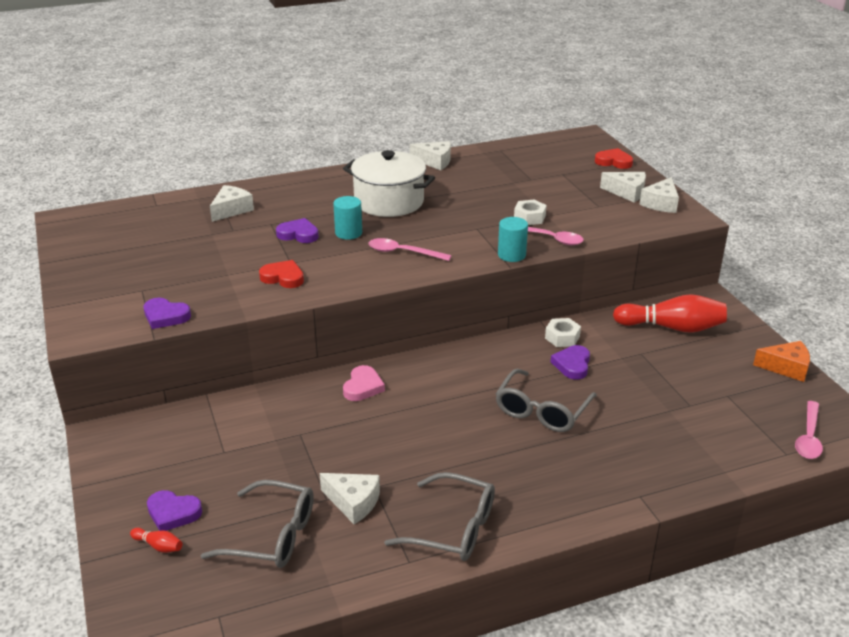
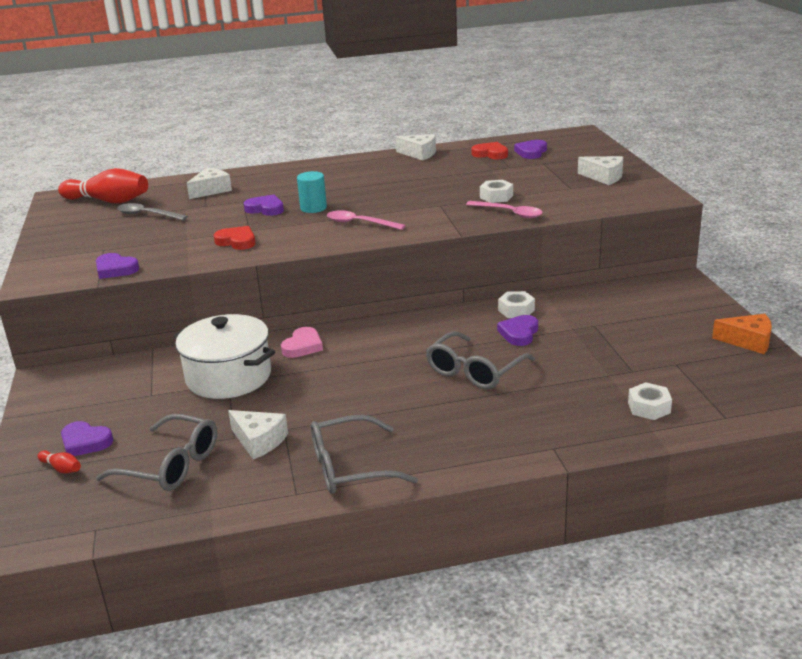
camera: 10 degrees right, 5 degrees down
(173, 243) = (147, 215): none -> grey spoon
(389, 202) = (362, 184): white pot -> white pot (228, 377)
(453, 528) = (350, 467): grey glasses -> grey glasses turned 135 degrees clockwise
(511, 255) = (466, 226): turquoise cylinder -> none
(546, 160) = (531, 152): none -> purple heart
(614, 162) = (599, 153): red heart -> red heart (490, 154)
(661, 203) = (636, 186): white cheese -> none
(672, 327) = (634, 304): red bowling pin -> red bowling pin (108, 201)
(715, 446) = (649, 407): none -> white nut
(808, 437) = (755, 403): pink spoon -> none

